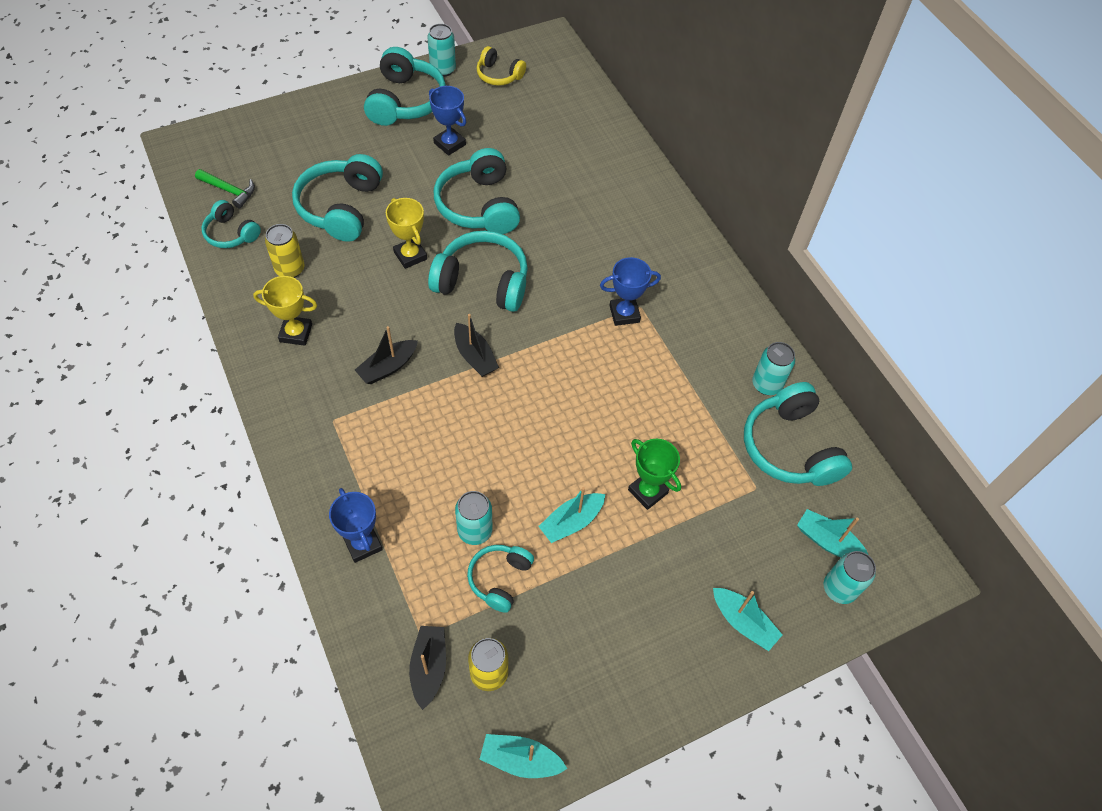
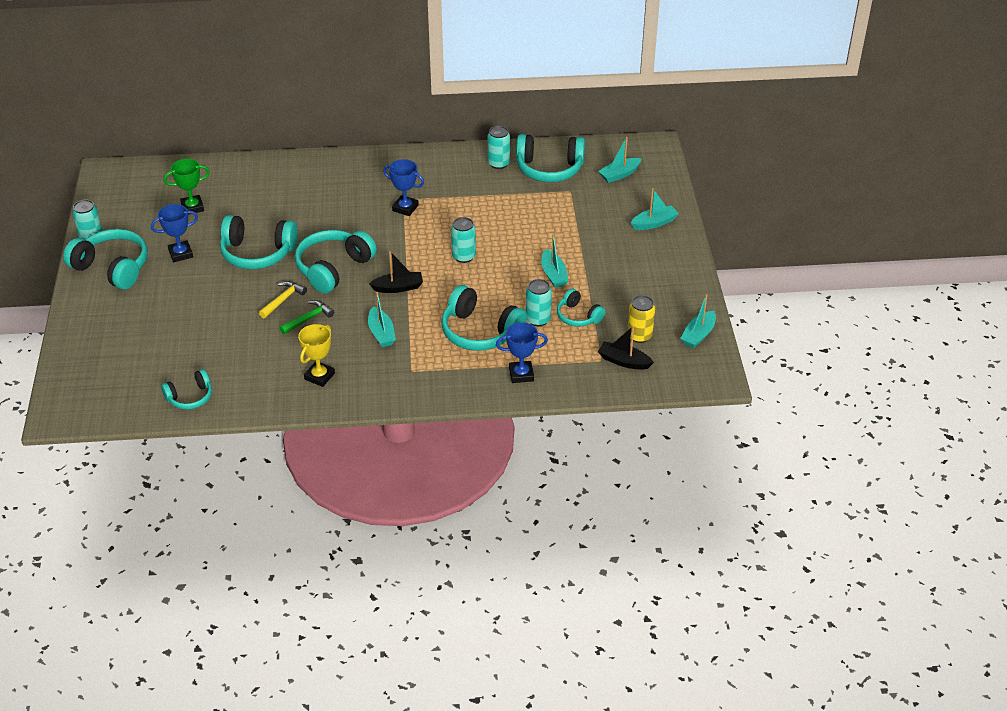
camera: 65 degrees left, 15 degrees down
(229, 190) = (139, 391): green hammer -> green hammer (308, 319)
(290, 269) = (253, 369): yellow can -> none
(341, 207) = (207, 328): turquoise headphones -> turquoise headphones (480, 332)
(388, 367) = (381, 333): black boat -> turquoise boat
(410, 255) = (283, 300): yellow trophy -> yellow hammer
(499, 75) = (123, 209): yellow headphones -> none
(624, 314) = (405, 208): blue trophy -> blue trophy turned 75 degrees counterclockwise
(647, 491) = (549, 236): green trophy -> green trophy (192, 207)
(839, 588) = (651, 180): turquoise can -> turquoise can (463, 256)

